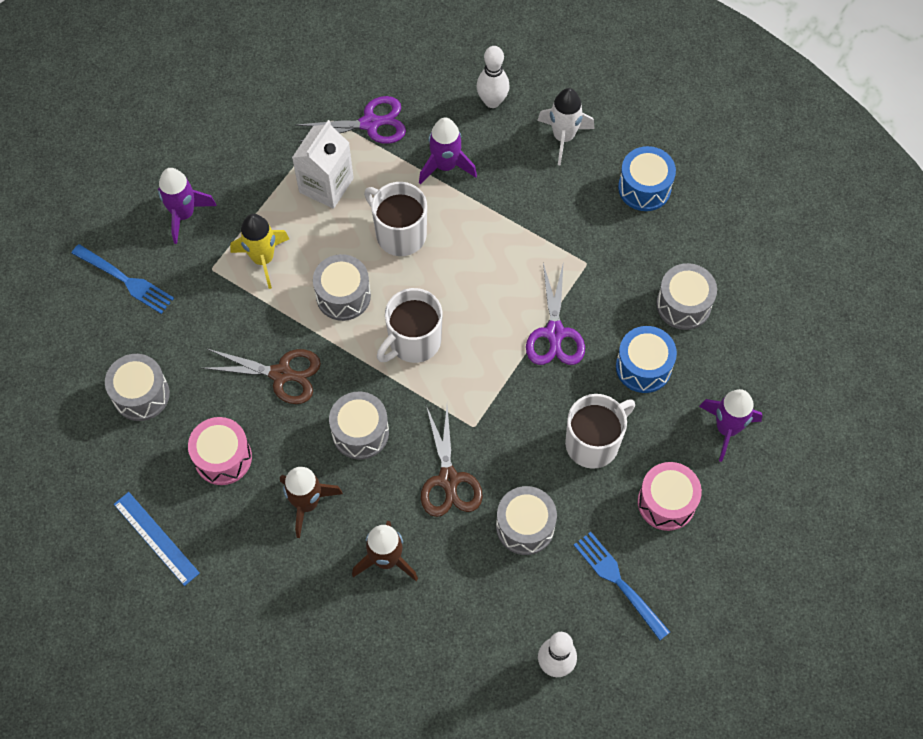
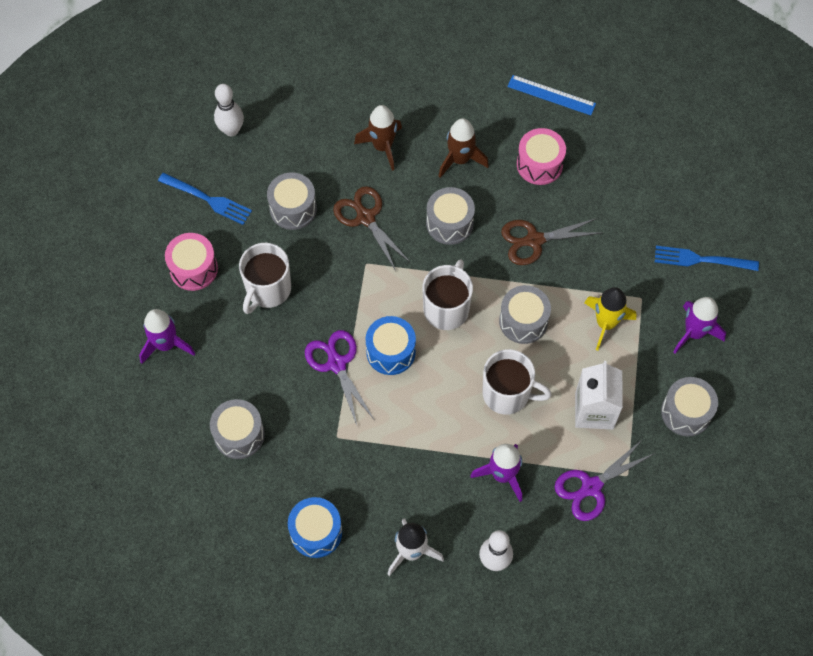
camera: 155 degrees right, 0 degrees up
(141, 394) = (628, 182): grey drum -> grey drum (686, 412)
(643, 367) = (252, 366): blue drum -> blue drum (391, 352)

